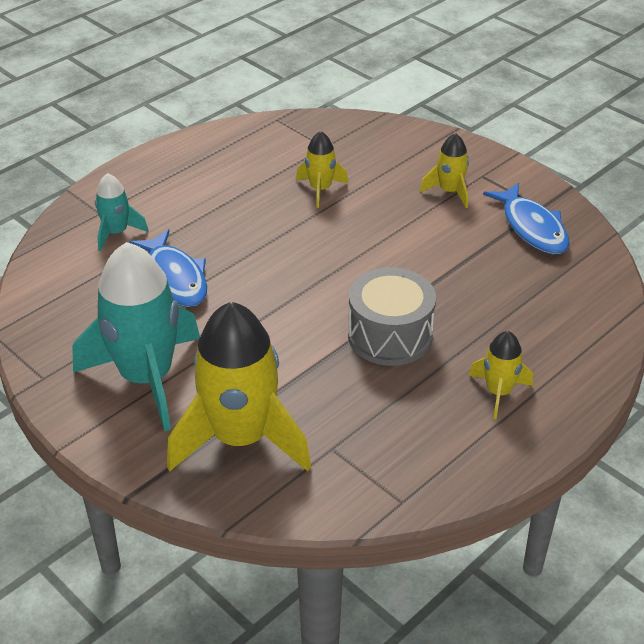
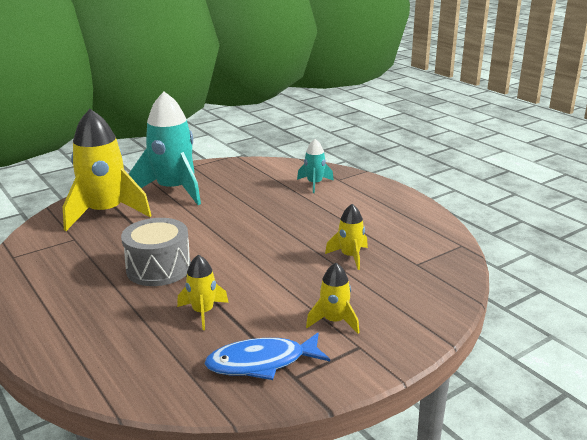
camera: 100 degrees right, 15 degrees down
(175, 278) = (260, 199): blue fish -> none
(498, 392) = (69, 306): yellow rocket -> yellow rocket (203, 312)

